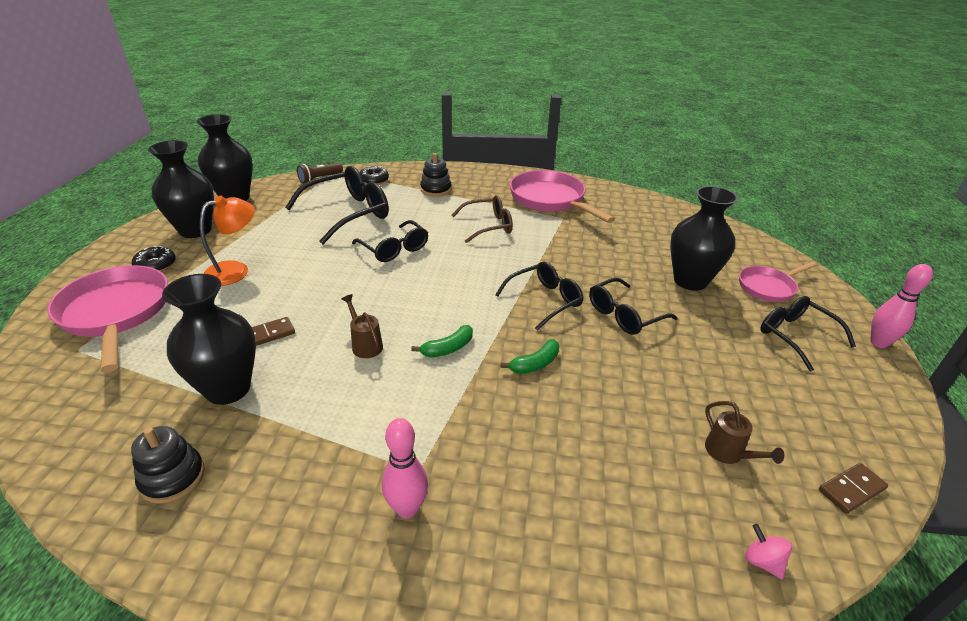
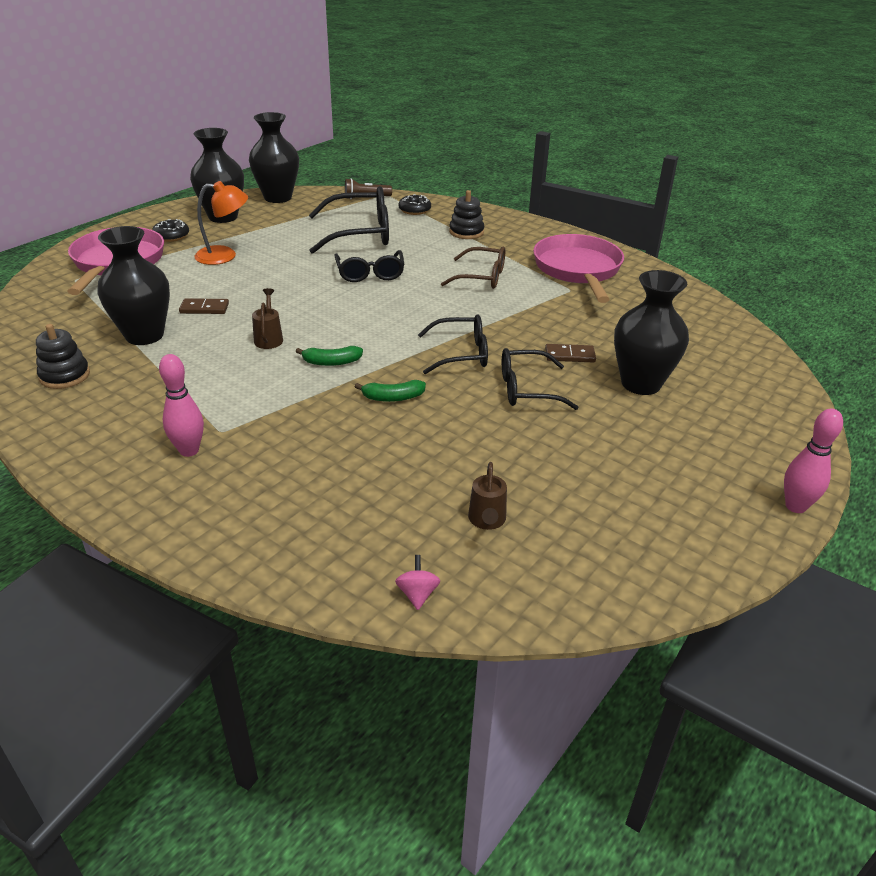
camera: 30 degrees right, 0 degrees up
(768, 287) = (730, 417): pink pan -> none
(796, 336) = (697, 467): black glasses -> none
(851, 490) = (572, 591): brown domino -> brown domino (570, 355)

